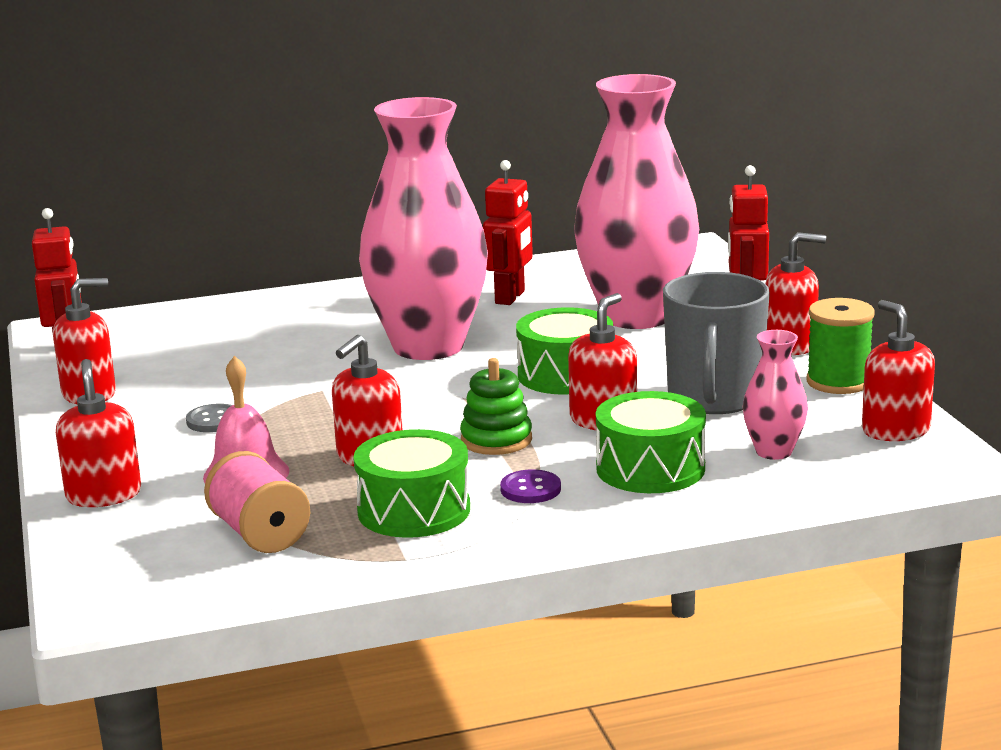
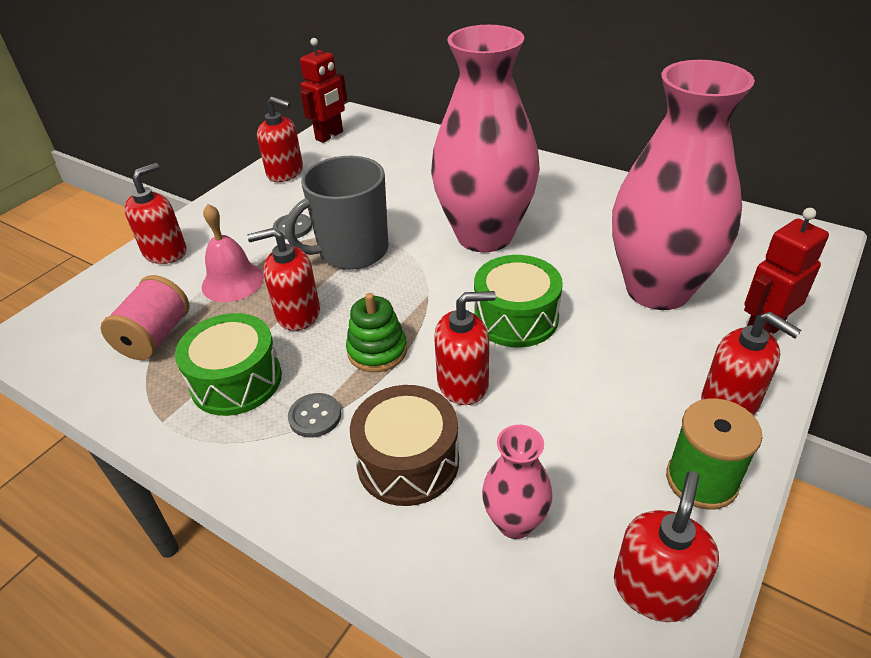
camera: 50 degrees right, 20 degrees up
(510, 297) = (603, 219): red robot -> none
(530, 489) = (315, 416): purple button -> grey button
(650, 468) = (408, 461): green drum -> brown drum
(714, 398) = (571, 420): grey mug -> grey mug (352, 251)

